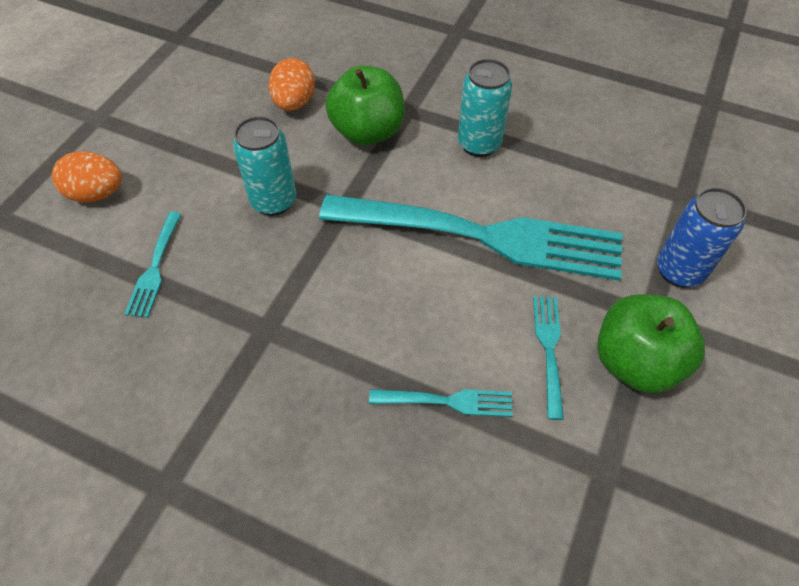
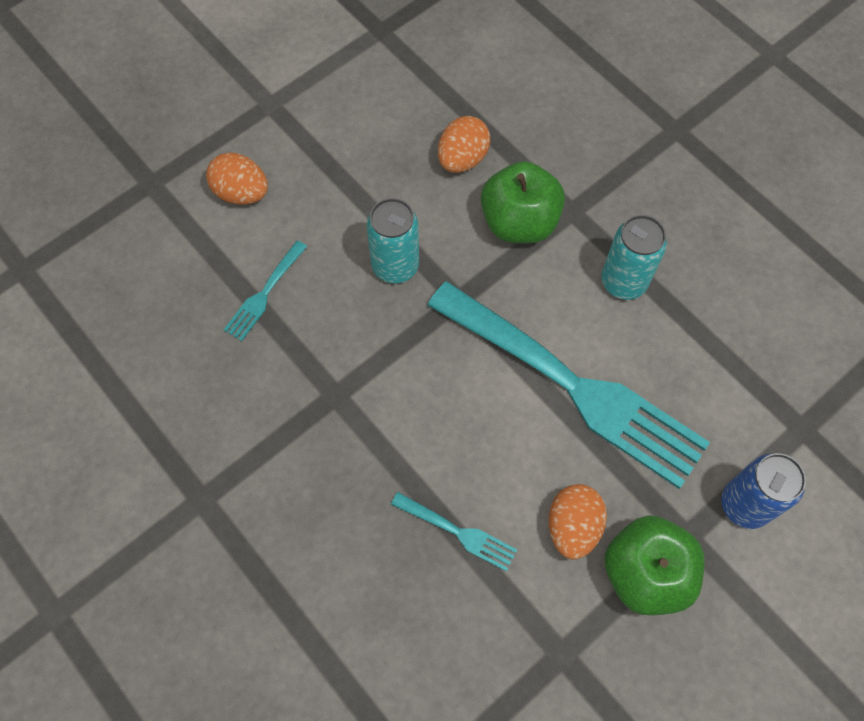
camera: 25 degrees right, 10 degrees up
(549, 350) = (573, 527): turquoise fork -> orange egg

